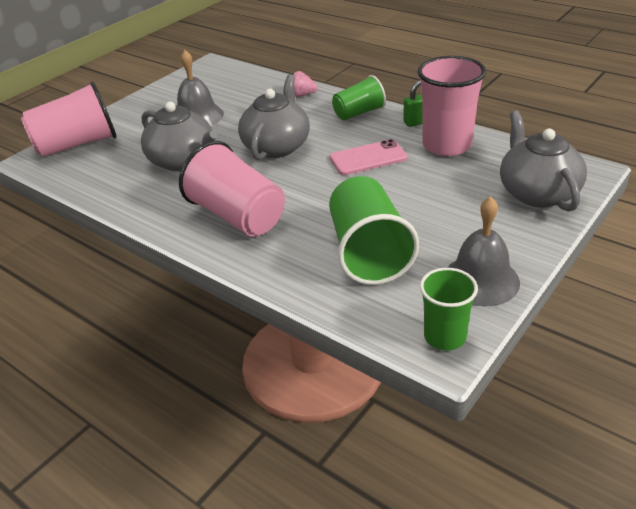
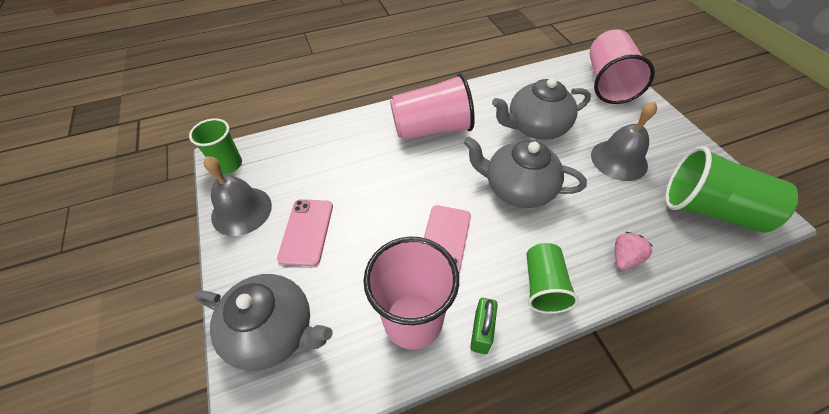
camera: 120 degrees right, 15 degrees up
(277, 146) = (517, 188): grey teapot -> grey teapot turned 150 degrees clockwise
(368, 252) = (327, 172): green cup -> green cup (709, 209)
(447, 225) = (306, 231): none -> pink phone

